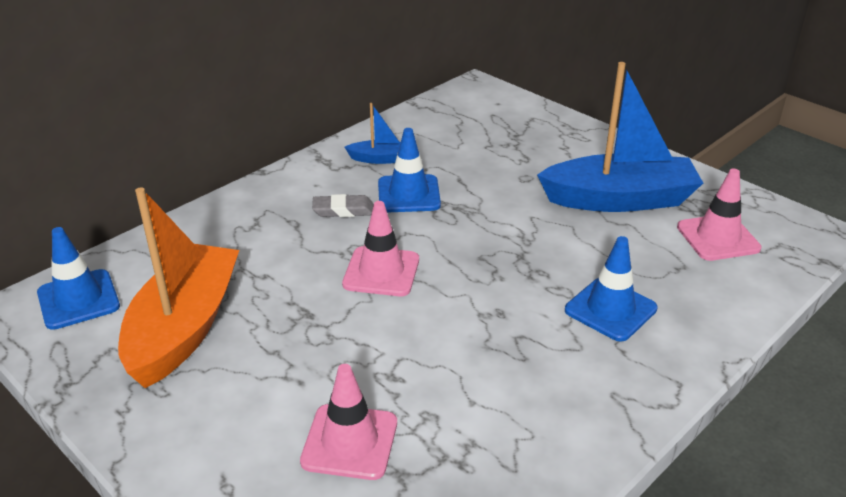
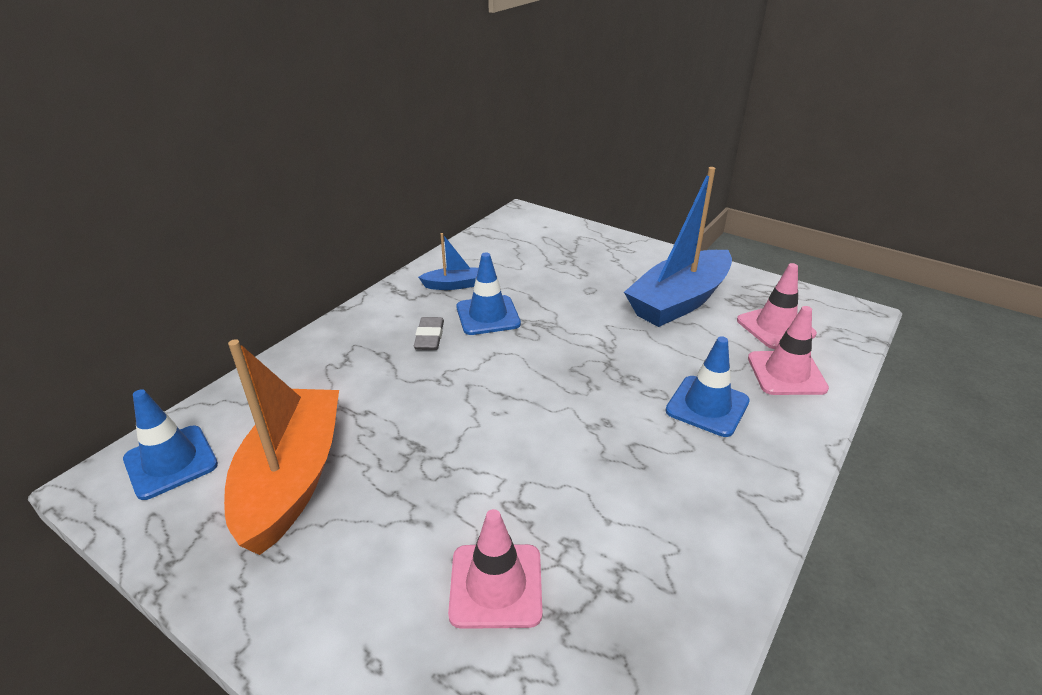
camera: 10 degrees left, 0 degrees up
(343, 210) = (429, 337): grey eraser -> grey eraser turned 75 degrees counterclockwise
(381, 272) = (481, 394): pink traffic cone -> pink traffic cone (786, 373)
(619, 199) = (679, 301): blue boat -> blue boat turned 150 degrees clockwise

